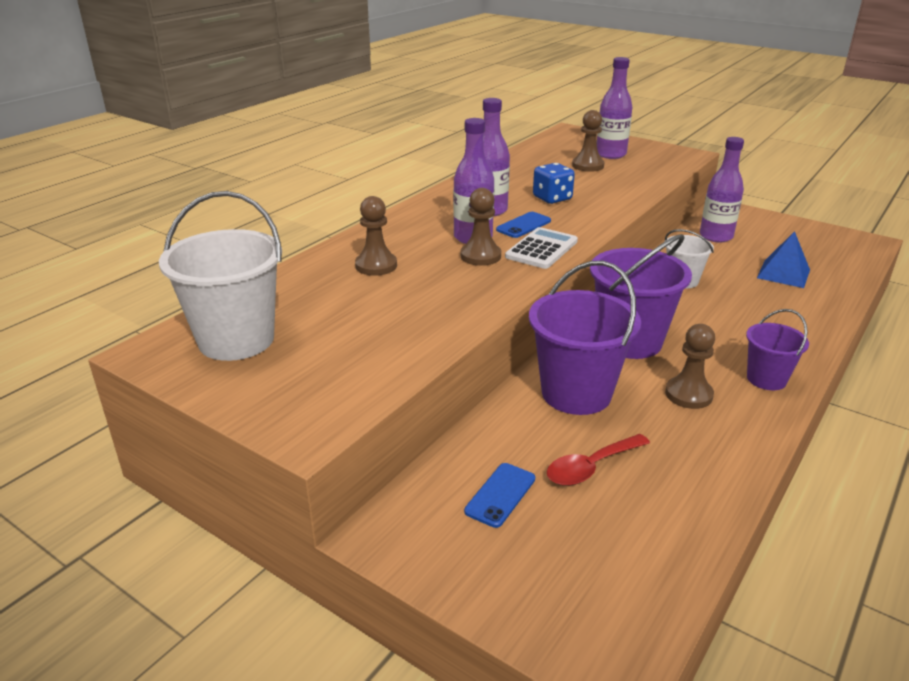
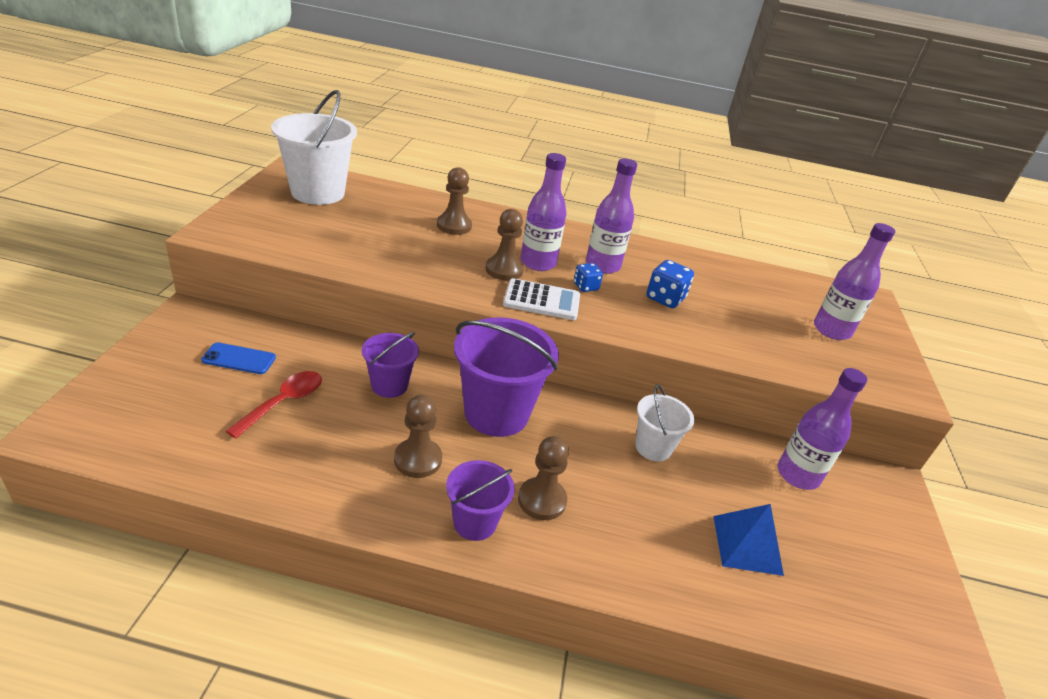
camera: 60 degrees right, 5 degrees up
(523, 225) = (585, 286): blue phone -> blue dice
(576, 393) = (389, 385): purple bucket -> purple bucket, size x0.56
(587, 166) = (777, 316): brown pawn -> brown pawn (542, 500)
(591, 467) = (284, 402): red spoon -> red spoon turned 90 degrees clockwise

